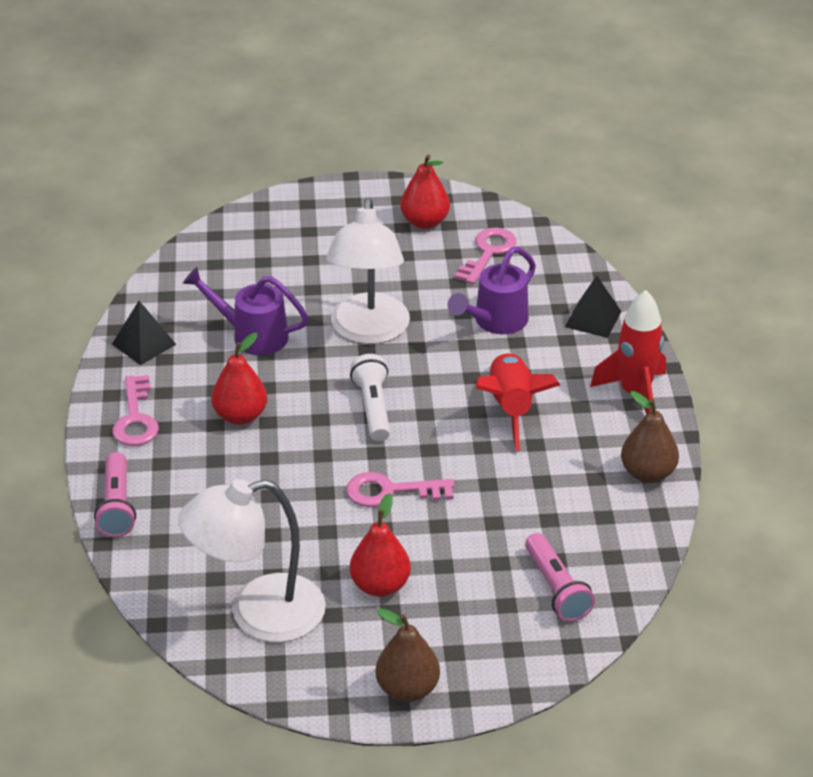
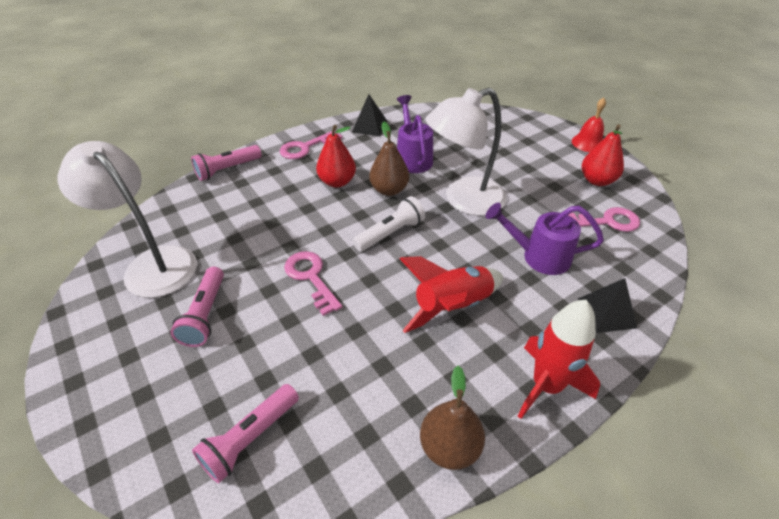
camera: 60 degrees right, 5 degrees up
(357, 190) = (588, 143): none -> red bell
(380, 585) = (205, 314): red pear -> pink flashlight
(407, 689) = (90, 381): brown pear -> brown pear (389, 190)

